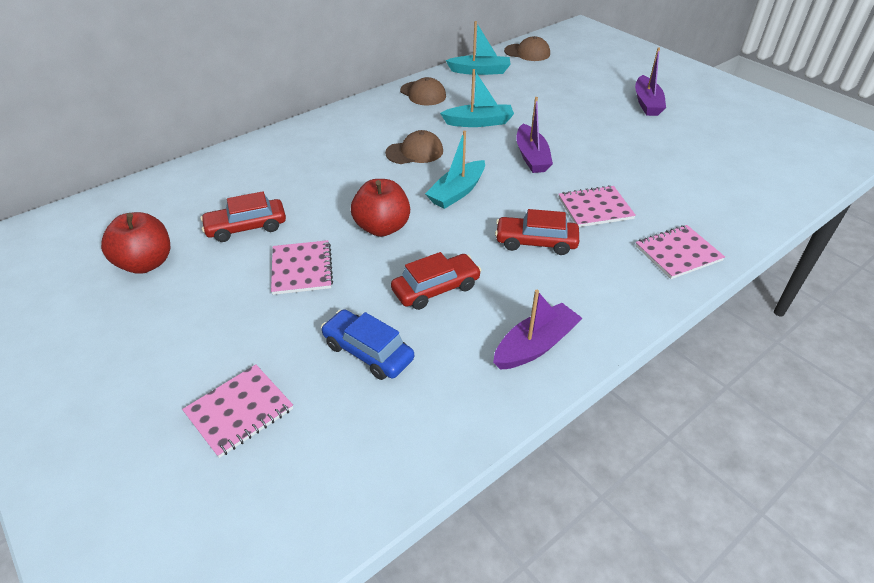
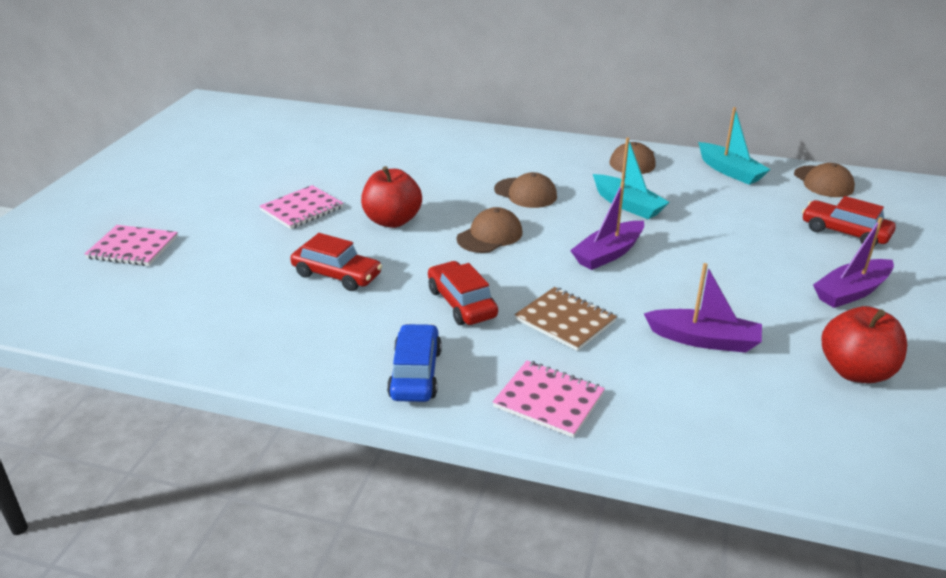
camera: 55 degrees right, 10 degrees down
(146, 263) = (250, 154): red apple -> red apple (855, 371)
(246, 227) = (328, 169): red car -> red car (844, 232)
(368, 352) = (231, 273): blue car -> blue car (415, 373)
(457, 192) = (490, 235): turquoise boat -> brown cap
(535, 345) = (308, 351): purple boat -> purple boat (704, 340)
(595, 208) = (565, 320): pink notebook -> brown notebook

